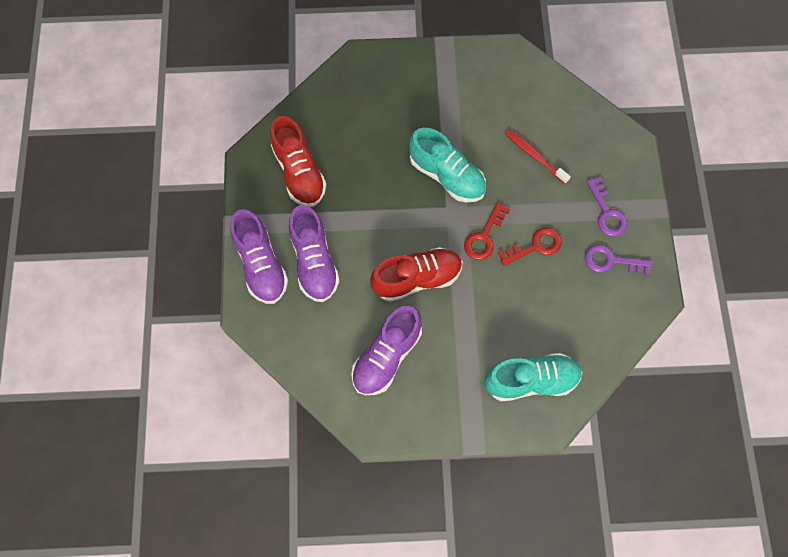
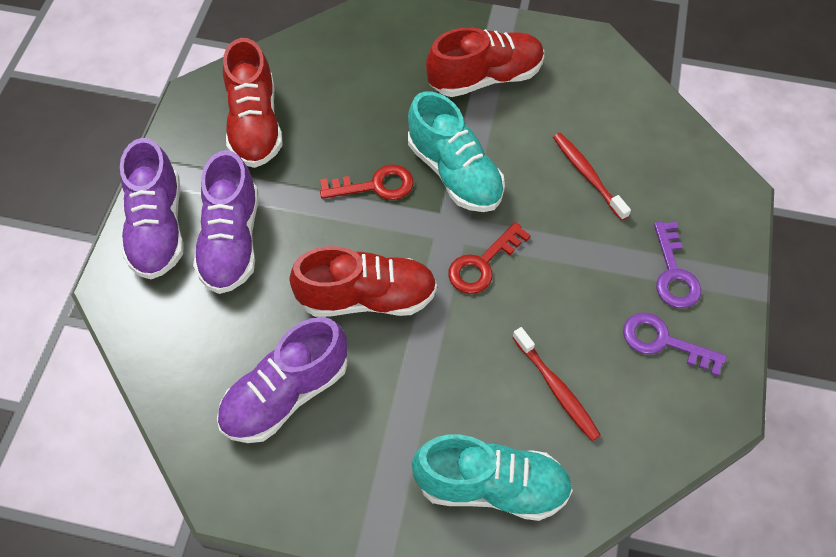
camera: 15 degrees right, 10 degrees down
(446, 98) = (485, 78): none -> red shoe
(535, 246) = (553, 294): red key -> red key (375, 186)
(553, 309) = (556, 389): none -> red toothbrush

